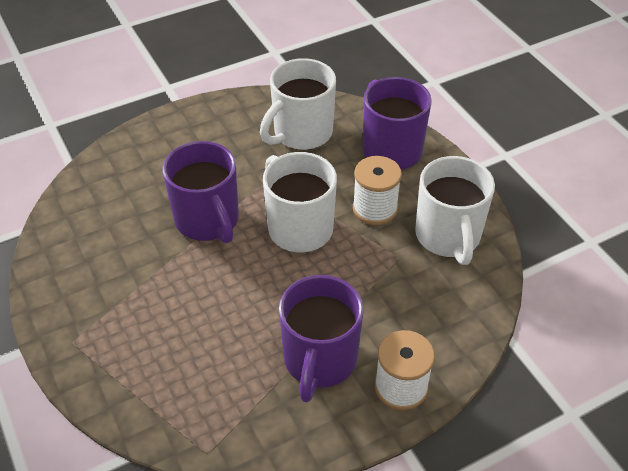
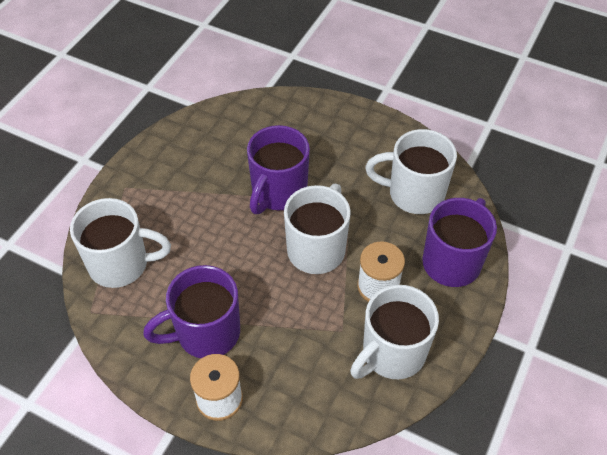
camera: 55 degrees right, 5 degrees up
(171, 394) = (121, 264): none -> white mug

